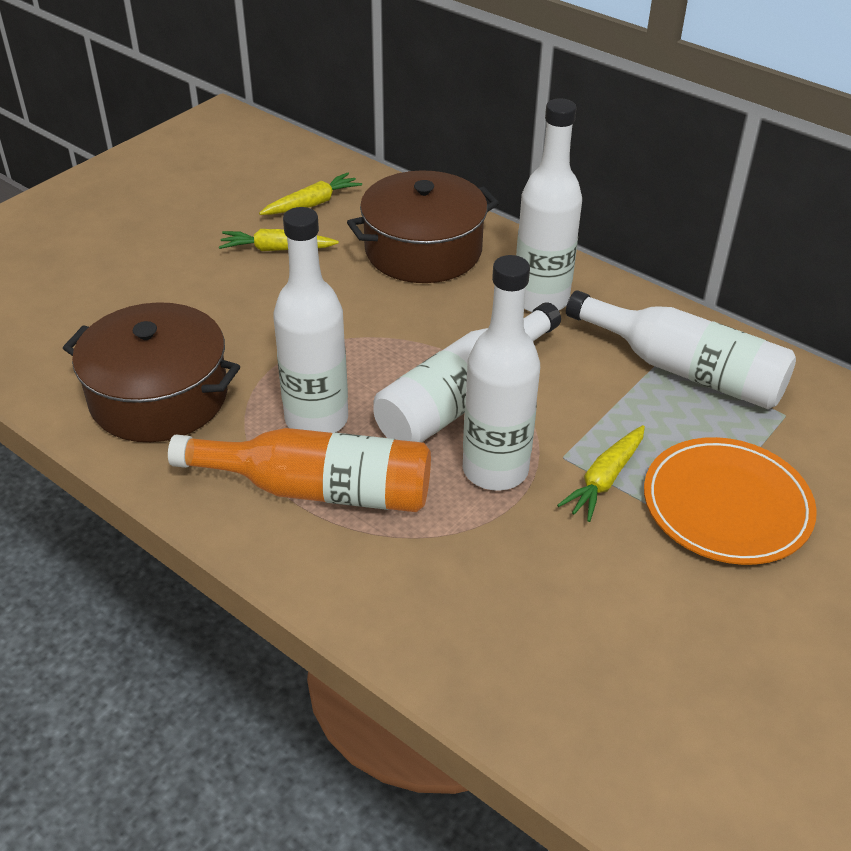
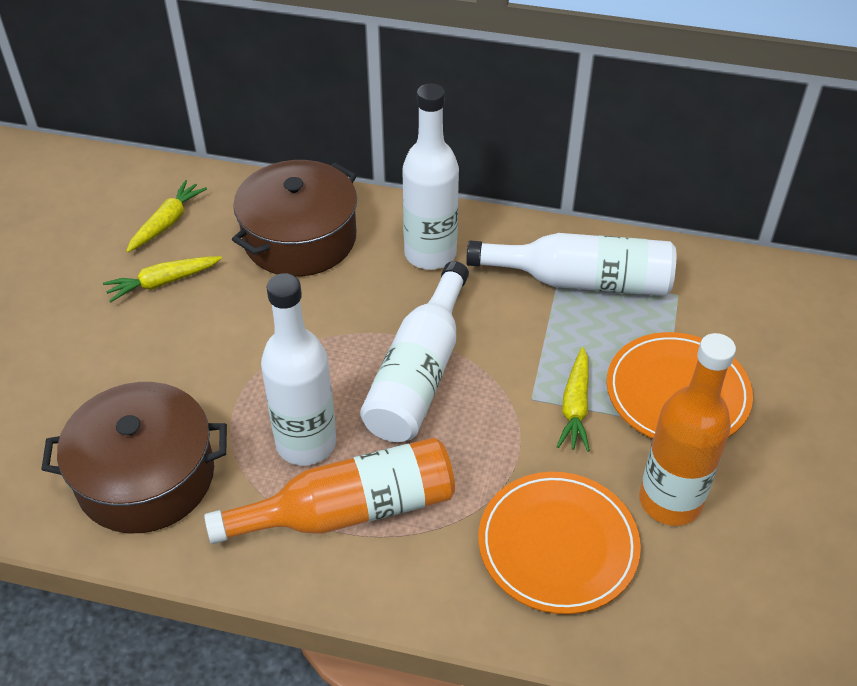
camera: 25 degrees left, 5 degrees up
(495, 470) = (485, 432): white bottle -> none
(504, 597) = (558, 545): none -> orange plate
(653, 603) = (670, 501): none -> orange bottle

